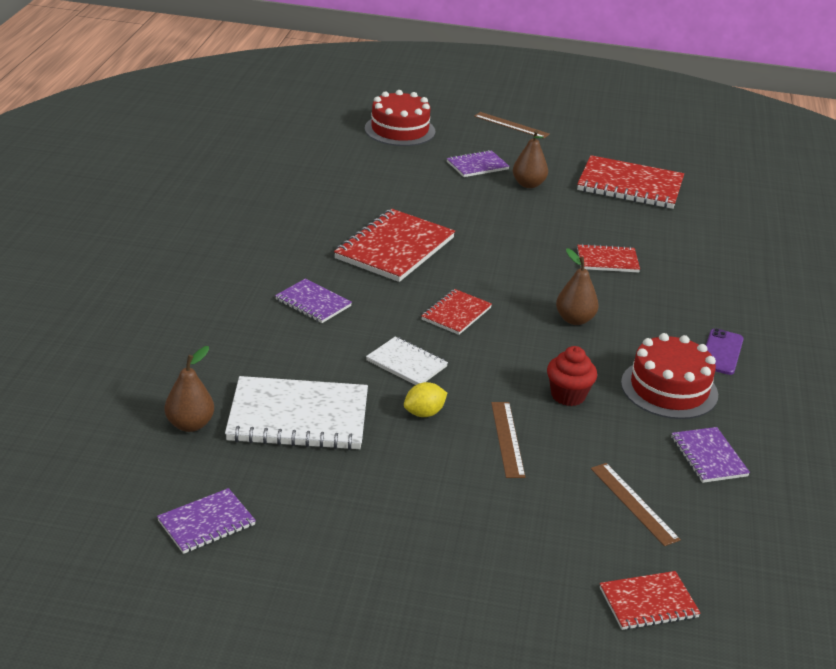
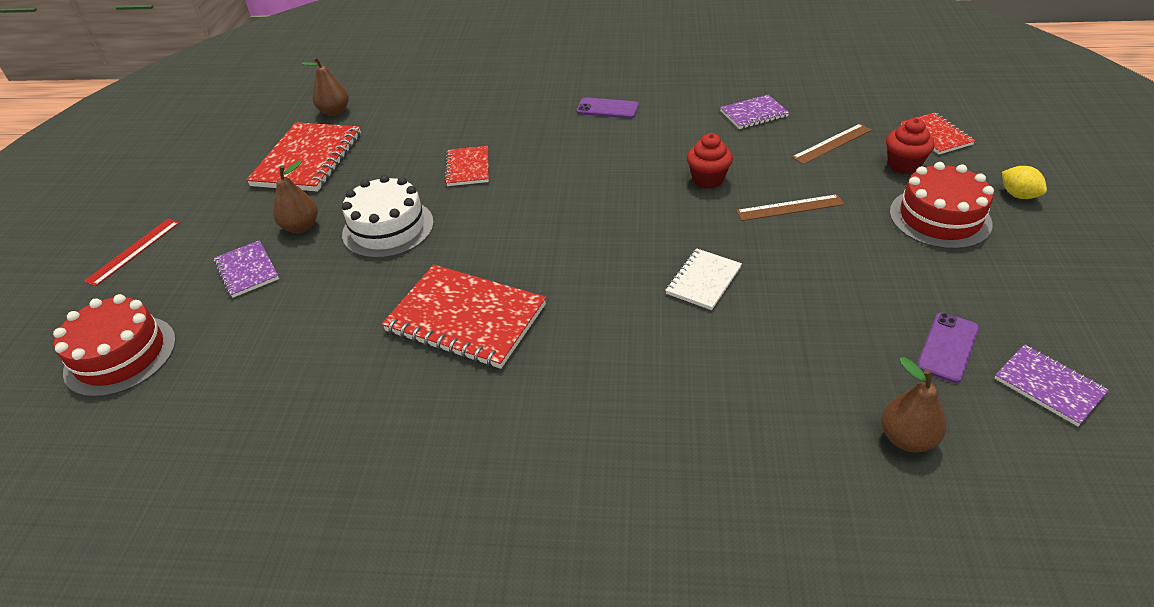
camera: 90 degrees left, 10 degrees up
(275, 479) = (947, 347): none -> purple phone
(298, 417) = (838, 347): white notebook -> none
(313, 303) = (610, 373): purple notebook -> none
(424, 413) = (780, 260): yellow lemon -> yellow lemon (1018, 195)
(456, 314) = (597, 256): red notebook -> none
(511, 125) = (133, 251): brown ruler -> red ruler
(518, 220) = (388, 228): none -> white cake
(574, 319) = (582, 182): brown pear -> brown pear (334, 111)
(579, 549) = (903, 165): none -> red cupcake
(669, 389) = (672, 131): red cake -> red cake (939, 218)

